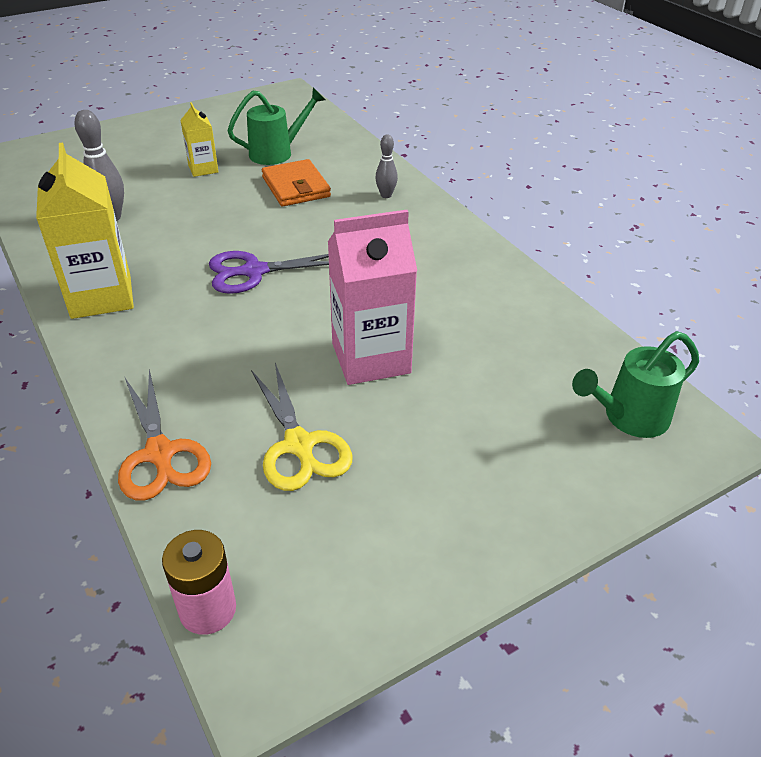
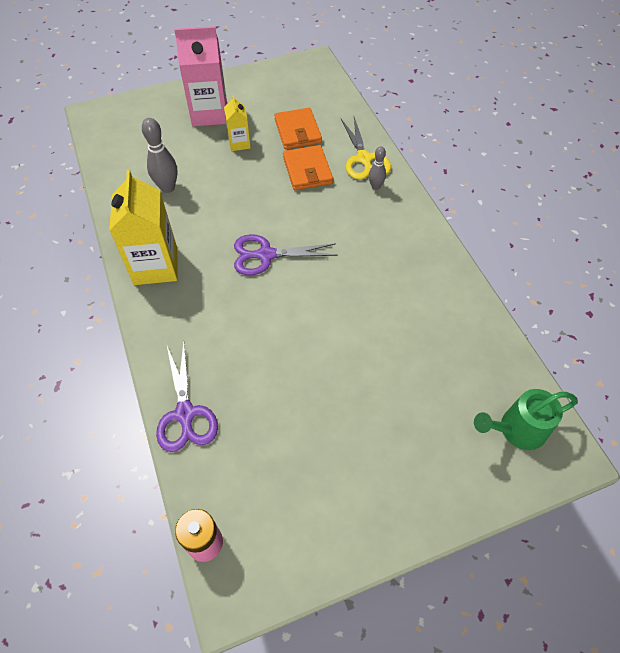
camera: 10 degrees right, 15 degrees up
(160, 453) = (185, 413): orange scissors -> purple scissors
(277, 153) = (297, 131): green watering can -> orange wallet
(299, 445) = (278, 420): yellow scissors -> yellow scissors (364, 159)
(371, 358) = (339, 349): pink carton -> pink carton (209, 113)

